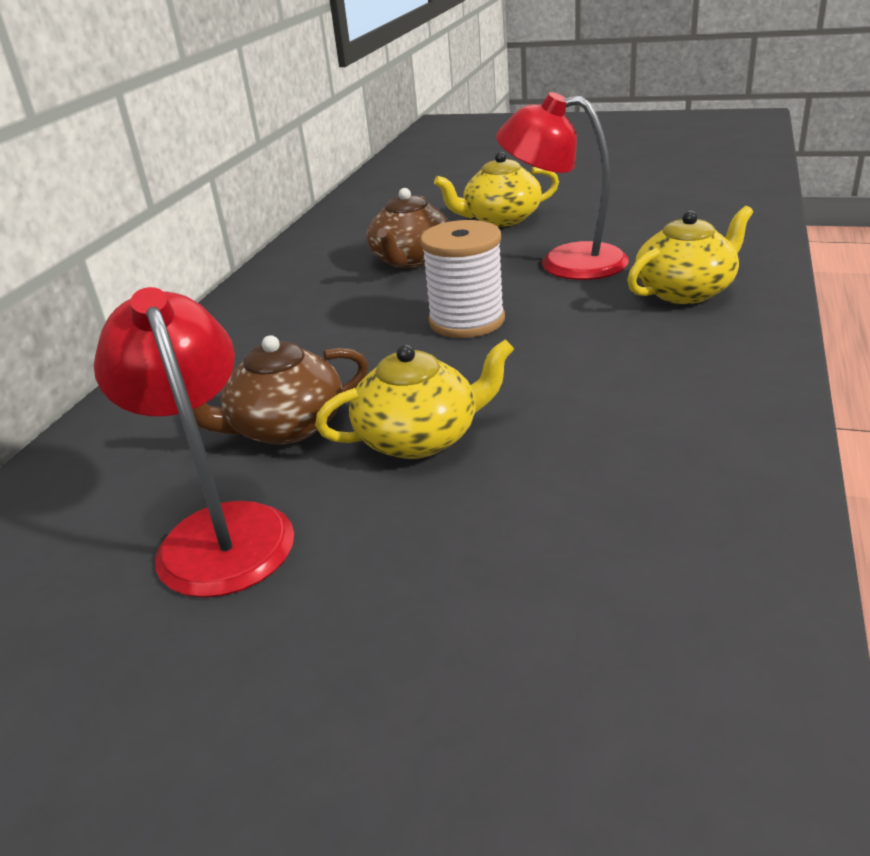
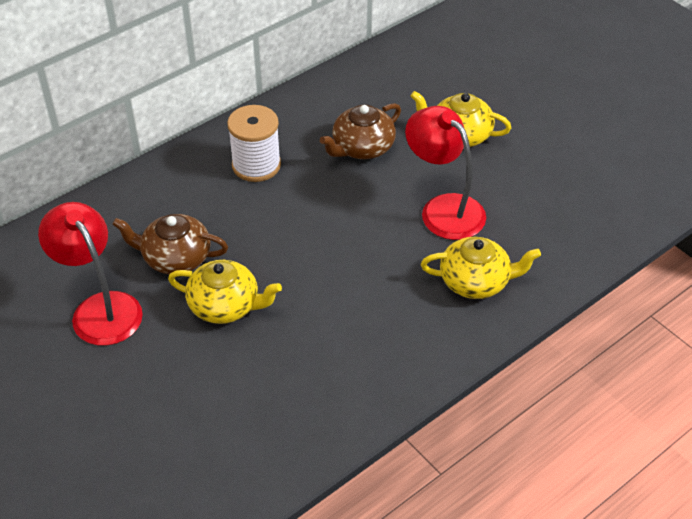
camera: 30 degrees right, 15 degrees up
(219, 531) = (100, 308): red lamp -> red lamp turned 45 degrees counterclockwise
(467, 321) = (333, 229): white spool -> white spool (256, 165)

